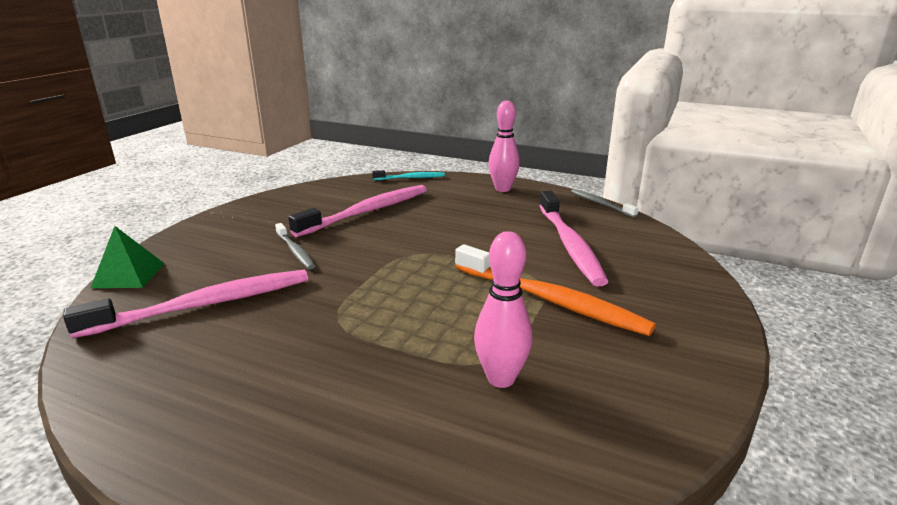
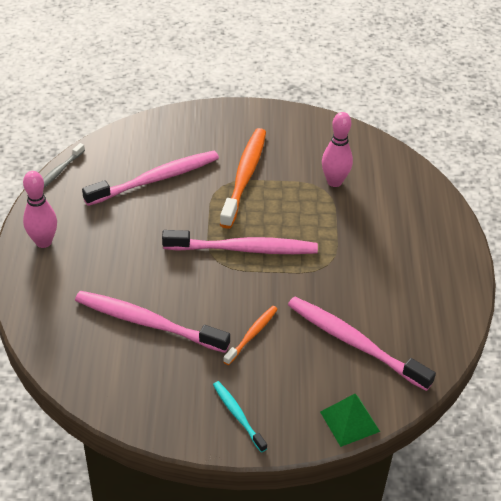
camera: 115 degrees left, 20 degrees up
(295, 251) = (252, 335): grey toothbrush -> orange toothbrush
(410, 178) = (35, 324): turquoise toothbrush -> turquoise toothbrush (238, 415)
(416, 272) = (244, 249): none -> pink toothbrush

